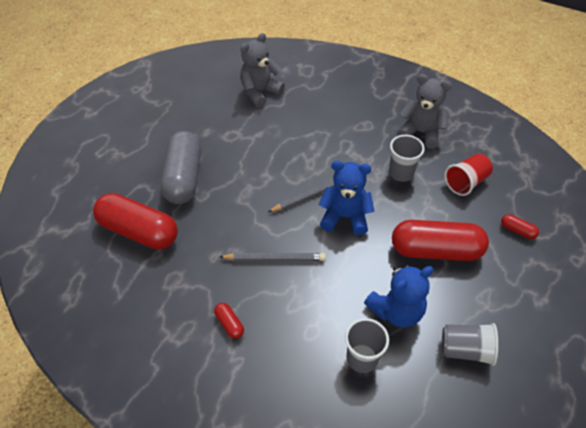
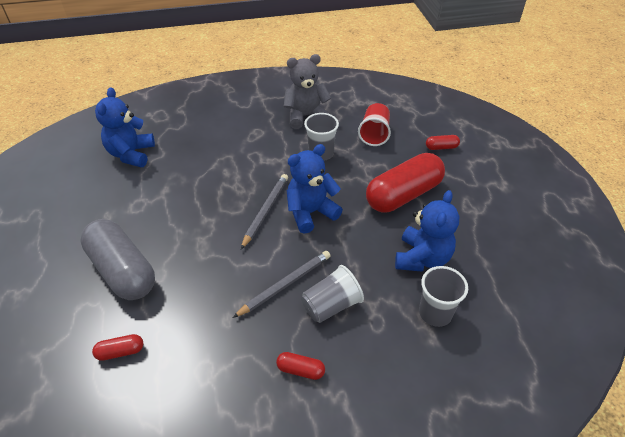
camera: 40 degrees left, 5 degrees down
(139, 231) = (120, 351): red capsule -> red capsule, size x0.41
(260, 92) = (131, 154): grey teddy bear -> blue teddy bear
(465, 350) = (495, 252): grey cup -> grey cup (331, 305)

